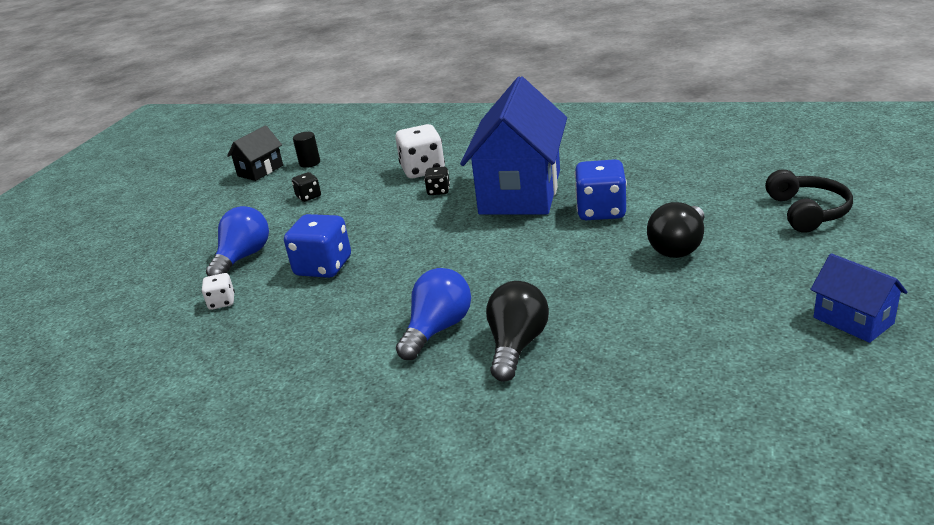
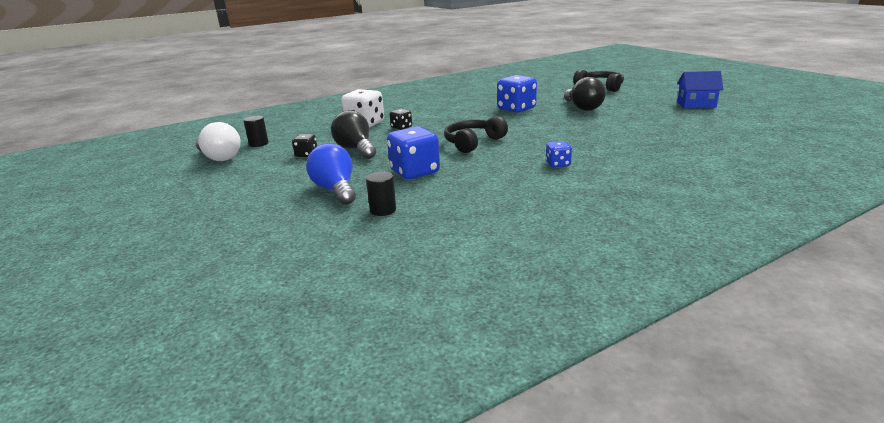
camera: 50 degrees left, 5 degrees down
(222, 302) = (383, 210): white dice -> black cylinder
(260, 171) = (220, 158): black house -> white light bulb
(437, 329) = (558, 164): blue light bulb -> blue dice
(443, 250) = (473, 142): none -> black headphones
(516, 345) = (609, 153): black light bulb -> black light bulb (356, 149)
(520, 192) = (454, 115): blue house -> none

